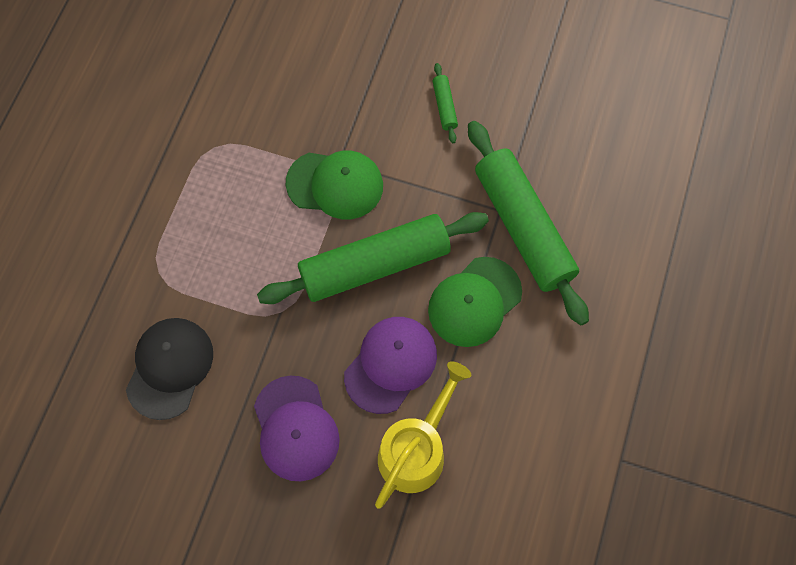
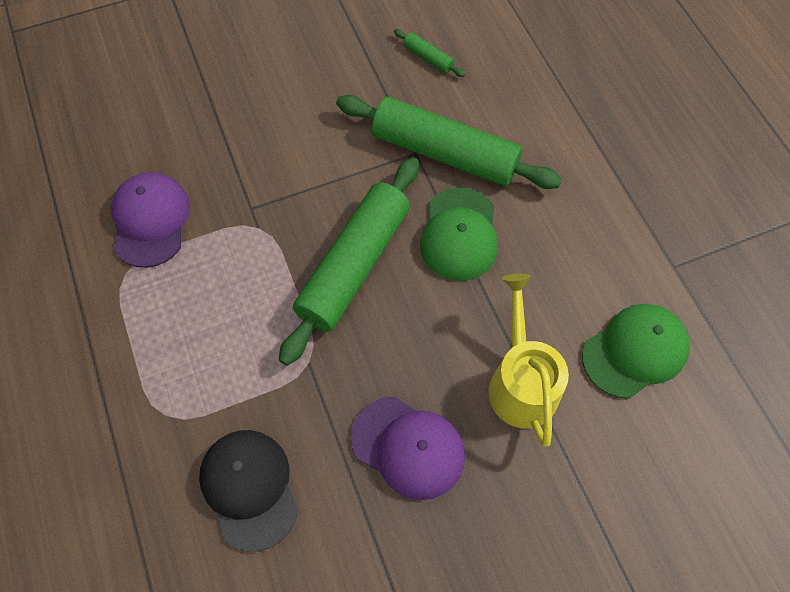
camera: 40 degrees left, 5 degrees down
(335, 184) = (263, 227): green cap -> green cap (635, 351)
(390, 364) = (439, 332): purple cap -> purple cap (150, 221)
(444, 106) = (300, 108): green rolling pin -> green rolling pin (428, 58)

